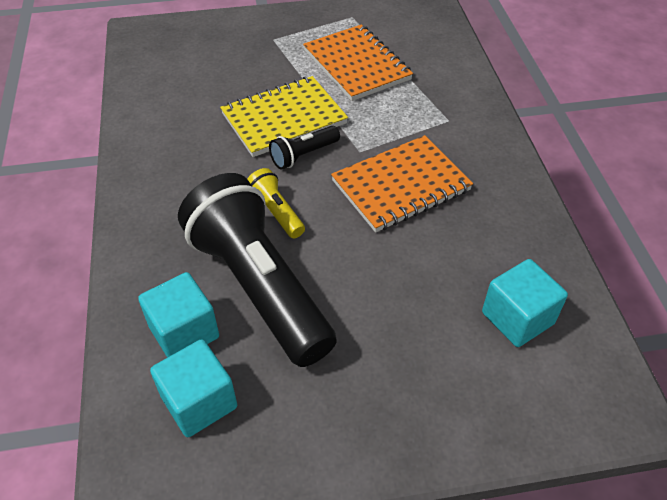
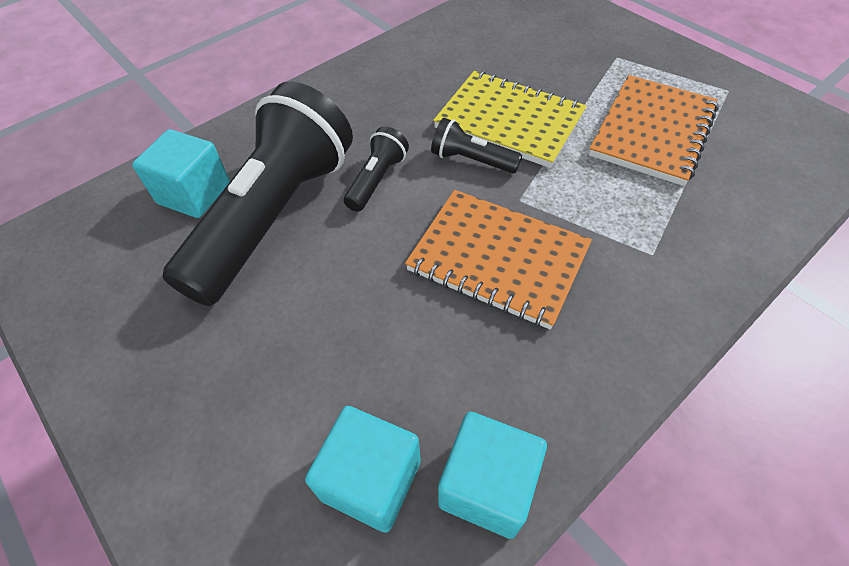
camera: 60 degrees right, 5 degrees up
(199, 402) = (123, 242): turquoise cube -> turquoise cube (487, 485)
(276, 212) = (377, 180): yellow flashlight -> black flashlight

